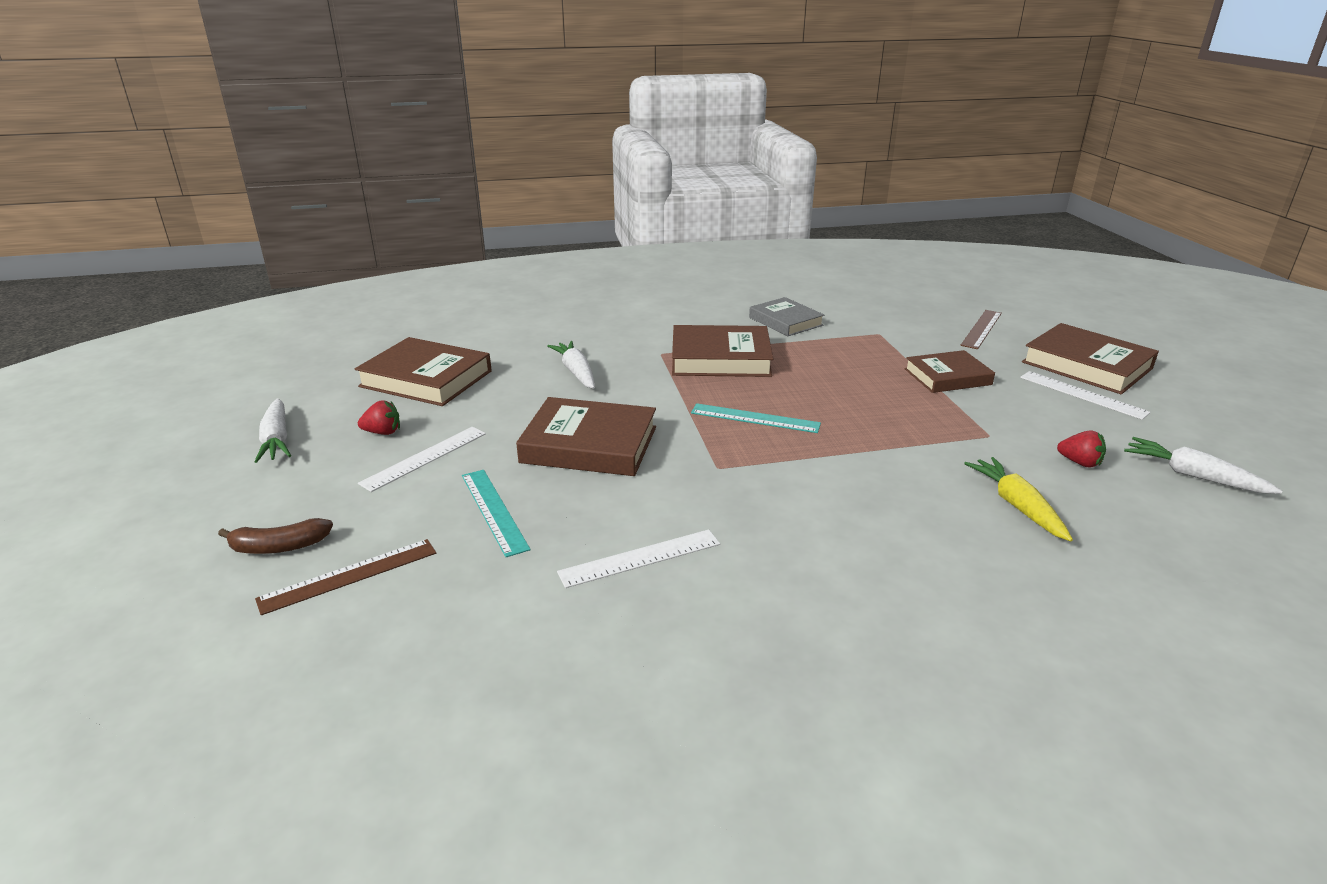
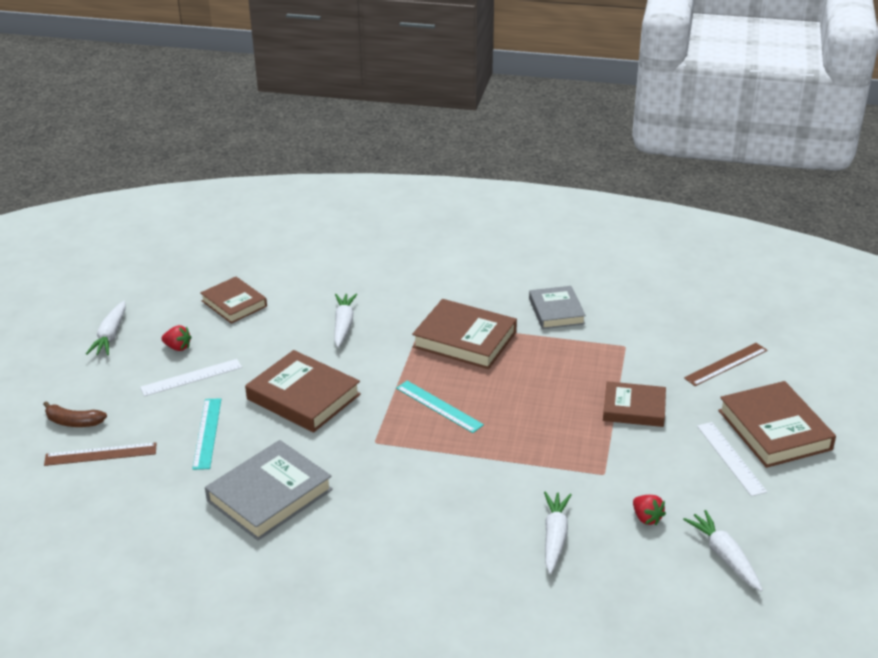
camera: 25 degrees right, 5 degrees up
(426, 379) = (234, 303): brown book -> brown book, size x0.66
(640, 558) = (269, 495): white ruler -> grey book
(1017, 506) = (554, 537): yellow carrot -> white carrot

